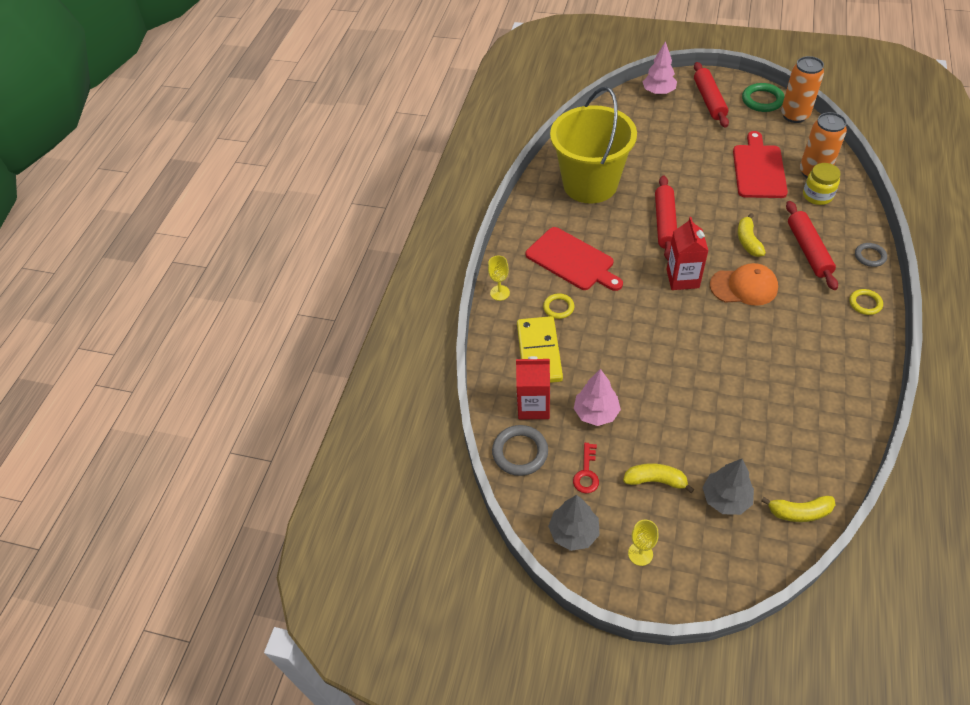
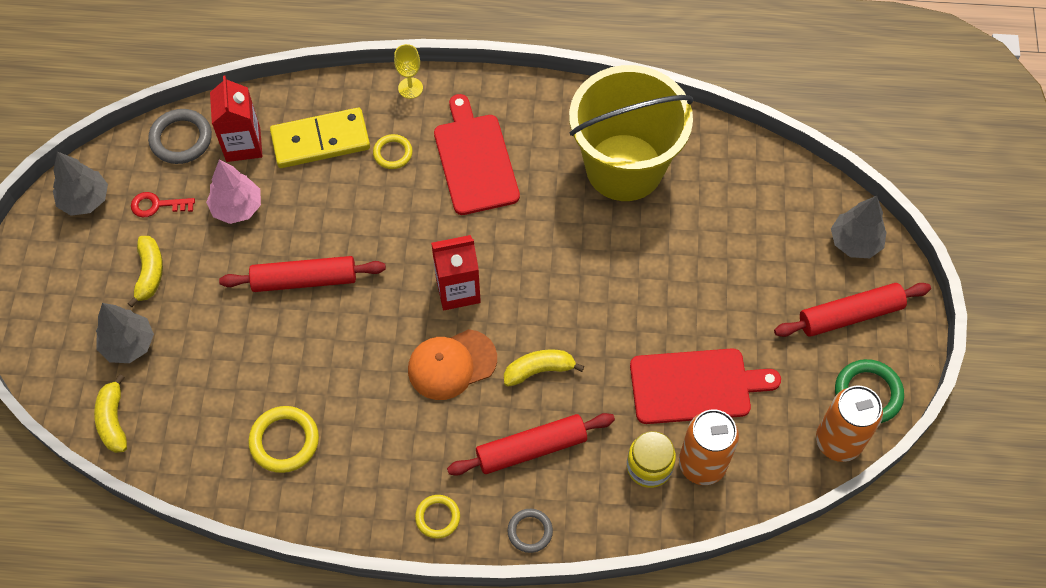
camera: 75 degrees right, 10 degrees up
(572, 260) = (475, 160): red cutting board -> red cutting board turned 135 degrees clockwise
(640, 554) = (61, 263): yellow goblet -> none
(658, 92) = (855, 242): pink tree -> grey tree
(665, 223) = (560, 264): red rolling pin -> red rolling pin (304, 280)
(744, 287) = (451, 364): orange cap -> orange cap turned 75 degrees clockwise
(811, 390) = (284, 441): none -> yellow ring

